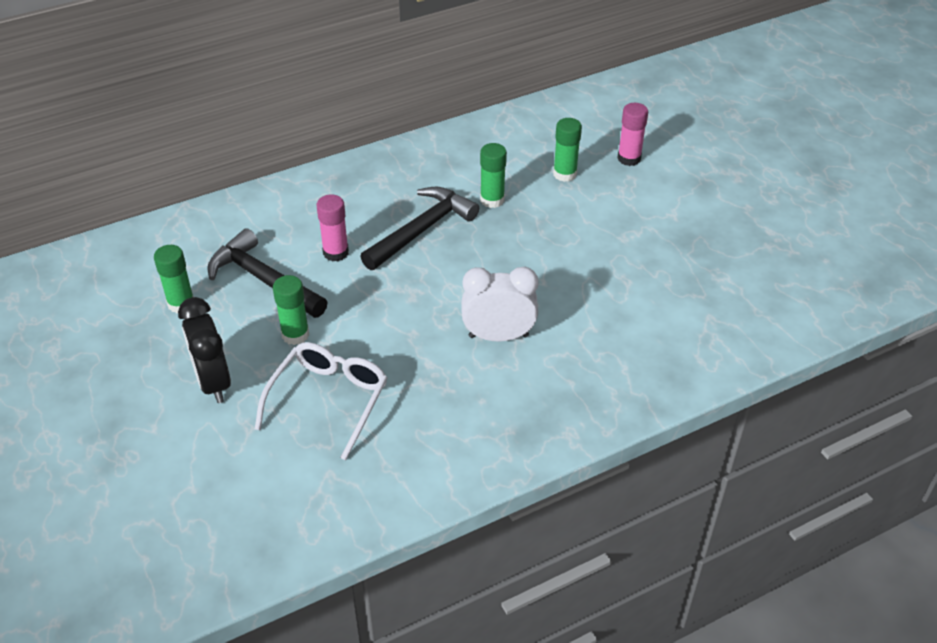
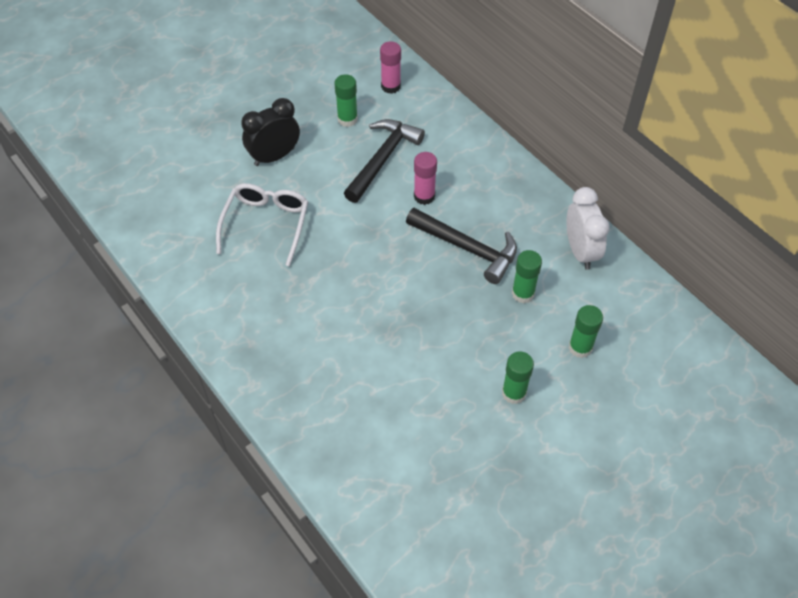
camera: 80 degrees right, 10 degrees up
(295, 335) = (328, 191): green glue stick -> green glue stick (514, 393)
(328, 400) = (266, 224): white glasses -> white glasses turned 90 degrees counterclockwise
(498, 336) = (351, 322): white clock -> white clock (580, 251)
(629, 158) = (625, 402): pink glue stick -> pink glue stick (390, 86)

